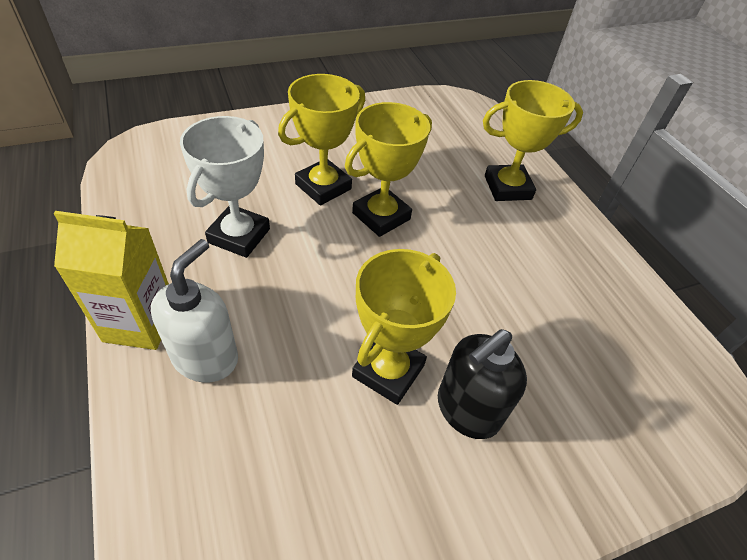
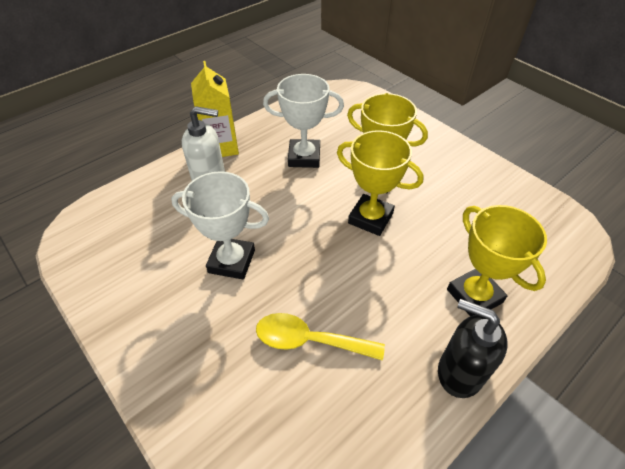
camera: 75 degrees right, 0 degrees up
(388, 371) = (231, 261): yellow trophy -> white trophy
(467, 410) = (216, 313): black soap dispenser -> black soap dispenser (459, 372)
(527, 326) = (310, 340): none -> yellow spoon

